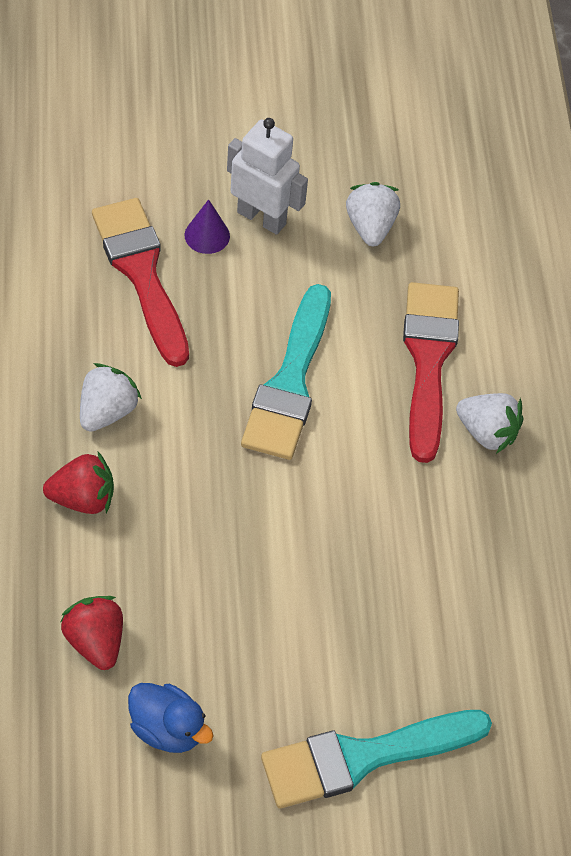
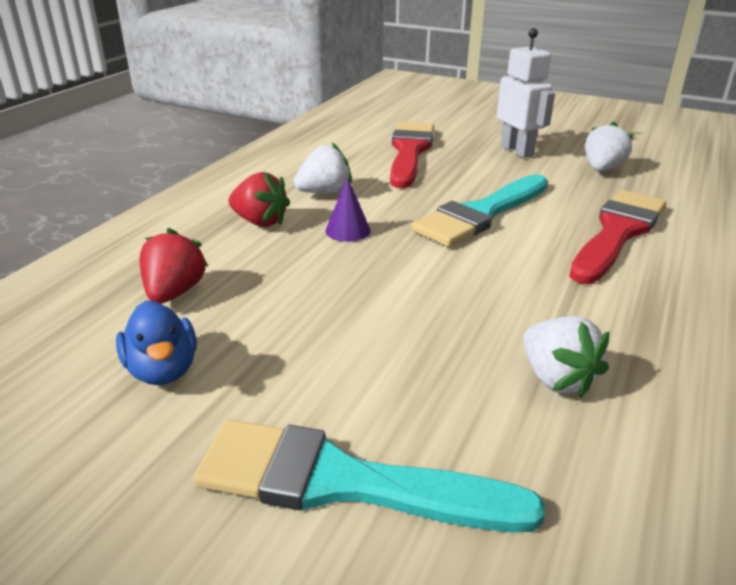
camera: 35 degrees right, 25 degrees down
(207, 235) = (470, 149): purple cone -> purple cone (348, 230)
(487, 432) = (659, 283): white strawberry -> white strawberry (556, 378)

